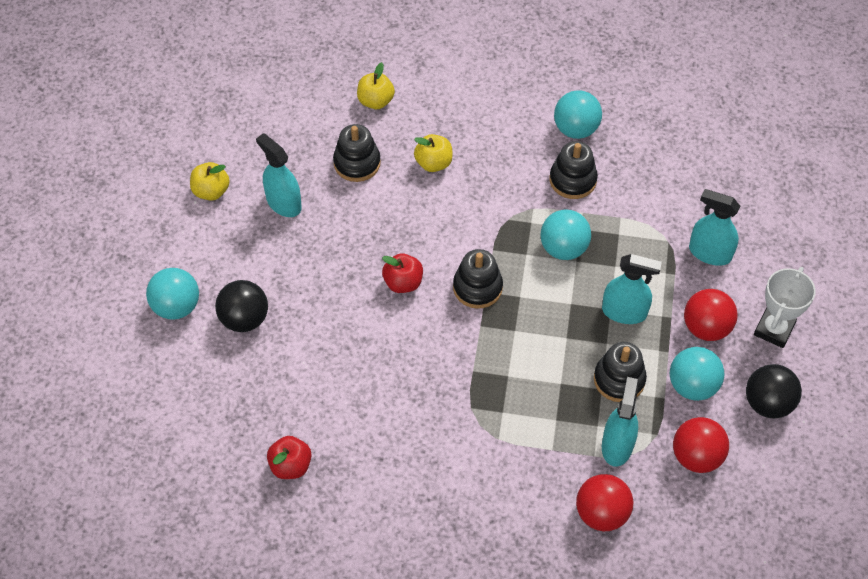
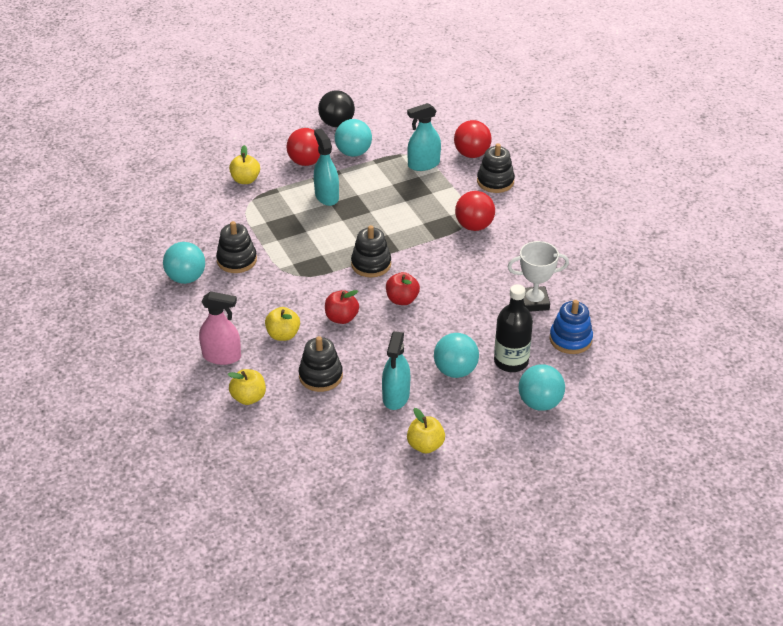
camera: 125 degrees left, 15 degrees down
(226, 391) = (570, 339): none -> blue stacking toy
(244, 319) = (511, 361): black ball -> black bottle
(290, 466) = (584, 282): red apple -> red apple (341, 318)
(443, 106) = (222, 356): none -> pink spray bottle
(563, 248) = (301, 240): turquoise ball -> turquoise ball (455, 370)
(619, 379) = (378, 180): black stacking toy -> black stacking toy (495, 181)
(696, 456) = (399, 135): red ball -> red ball (474, 226)
(710, 253) = (245, 180): turquoise spray bottle -> yellow apple
(774, 329) = (282, 137): white trophy -> white trophy (534, 302)

